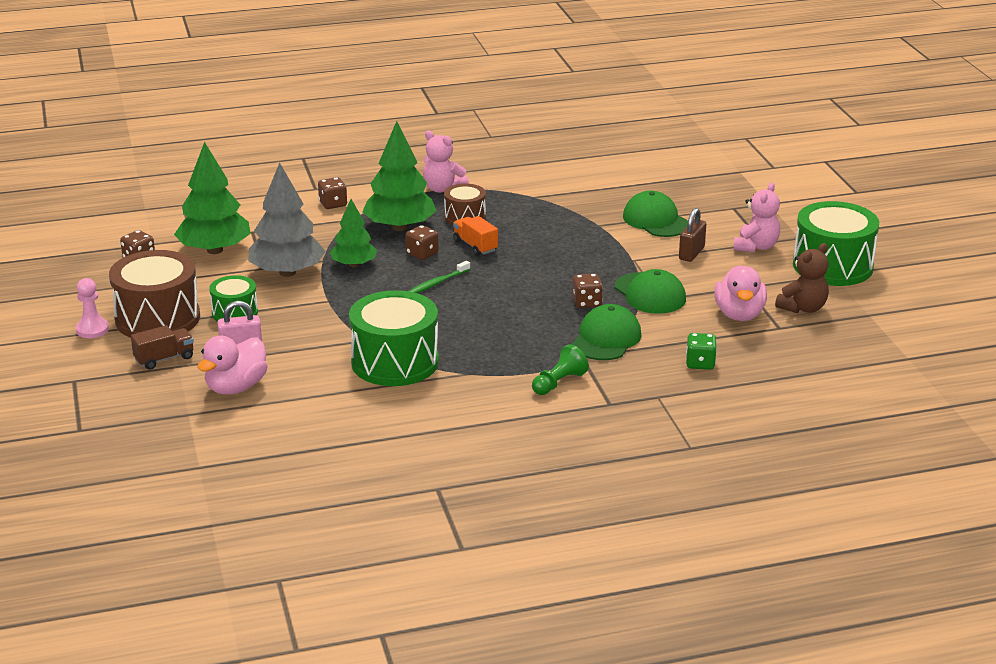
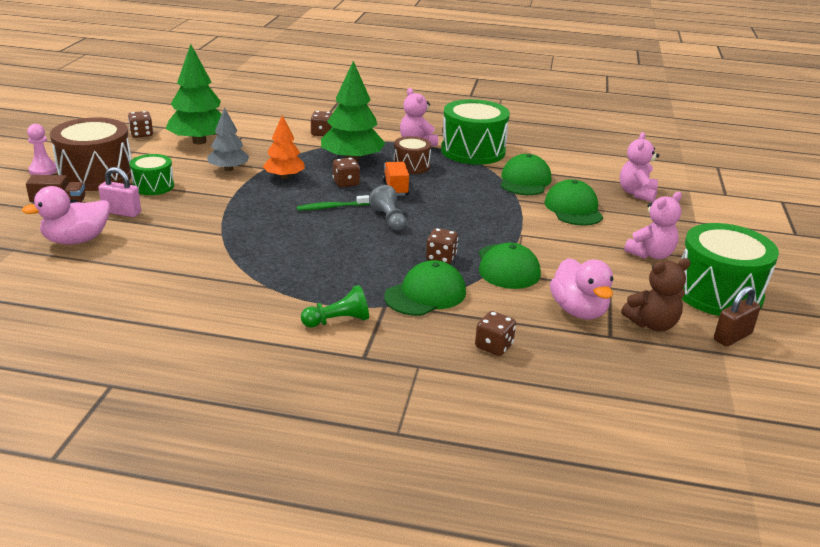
camera: 25 degrees right, 0 degrees up
(287, 272) = (228, 169): grey tree -> grey tree, size x0.62
(354, 265) = (284, 177): green tree -> orange tree
(395, 362) = (221, 258): green drum -> green drum (473, 151)
(503, 279) = (389, 219): none -> grey pawn
(587, 203) = (525, 181): none -> green cap
(691, 253) = (581, 243): brown padlock -> brown padlock (732, 337)
(698, 188) = (637, 193): none -> pink teddy bear
(700, 363) = (493, 346): green dice -> brown dice
(739, 314) = (578, 311): pink duck -> pink duck turned 45 degrees counterclockwise

